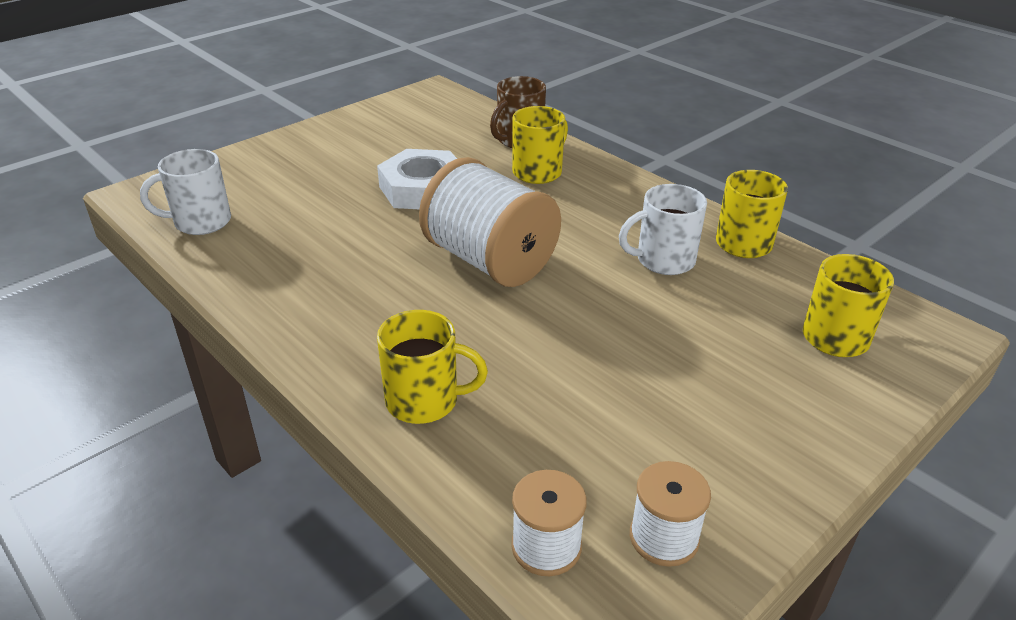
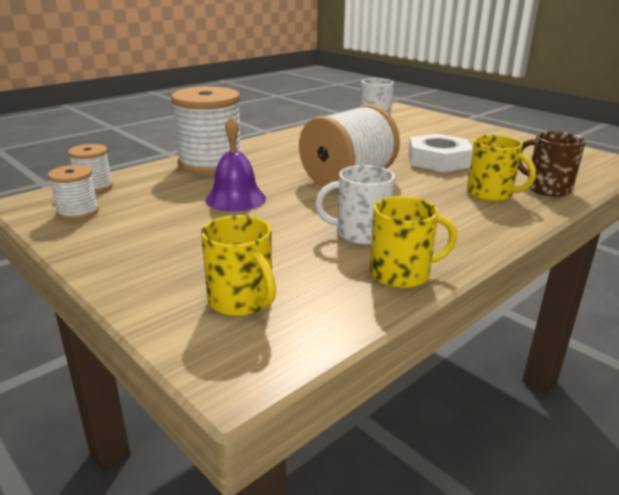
camera: 90 degrees right, 10 degrees down
(424, 401) = (210, 164): yellow mug -> white spool
(578, 359) = (235, 199): none -> purple bell
(663, 260) = (360, 234): white mug -> white mug turned 75 degrees counterclockwise

